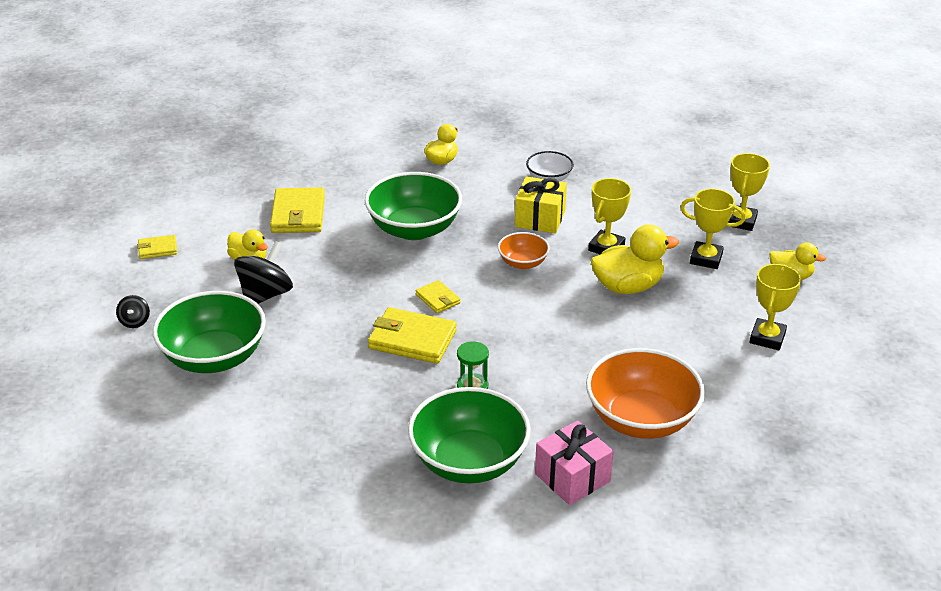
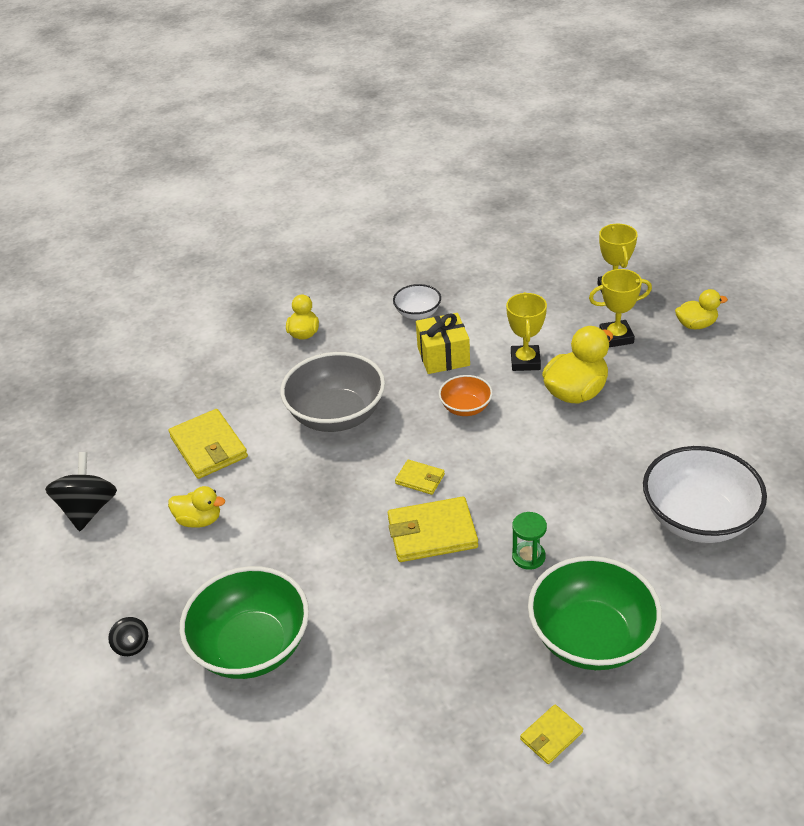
camera: 25 degrees left, 5 degrees up
(158, 249) = (89, 549): yellow wallet -> yellow wallet (551, 736)
(265, 295) = (248, 550): black spinning top -> black spinning top (88, 509)
(414, 229) = (336, 415): green bowl -> grey bowl
(572, 477) = (692, 607): pink gift -> none
(641, 419) = (698, 519): orange bowl -> white bowl
(767, 338) = (728, 391): yellow trophy -> none

